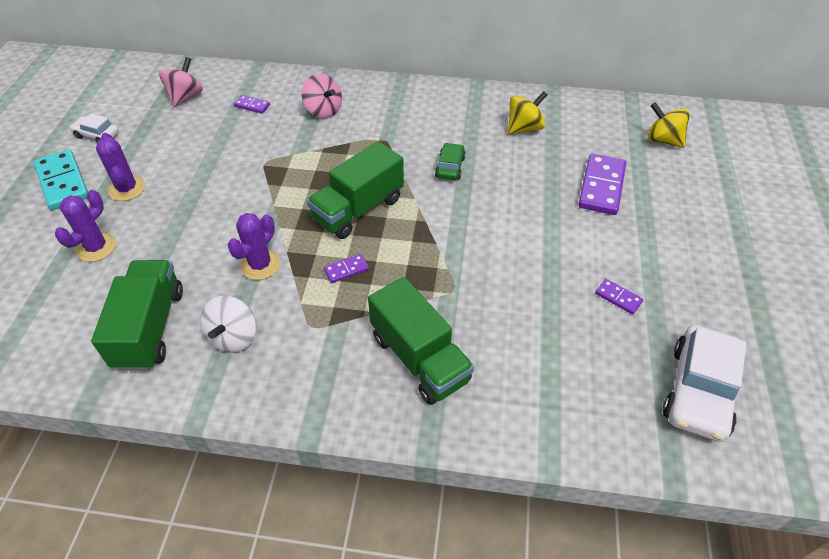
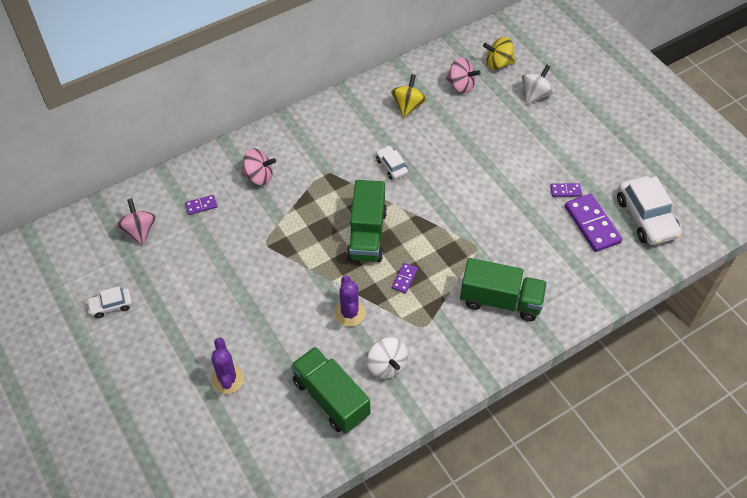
camera: 40 degrees left, 5 degrees up
(62, 182) = (136, 356): turquoise domino -> none
(127, 189) = (192, 327): purple cactus -> none
(450, 167) = (391, 166): green car -> white car
(600, 138) = (461, 85): none -> pink spinning top
(601, 187) = (493, 122): purple domino -> purple domino (592, 224)
(678, 188) = (535, 95): none -> white spinning top

